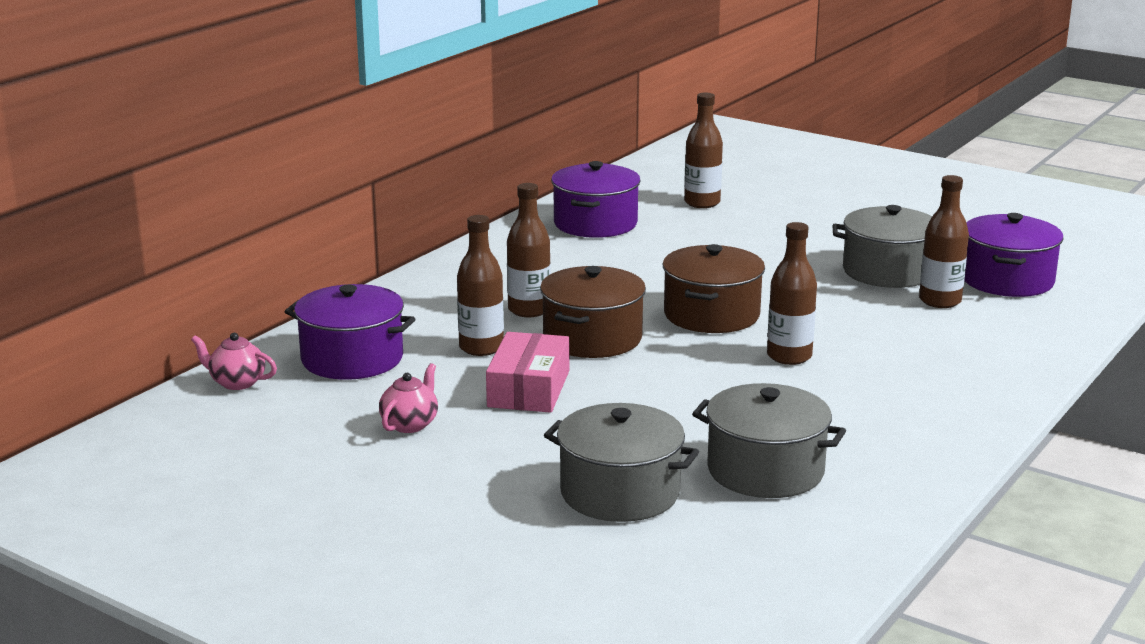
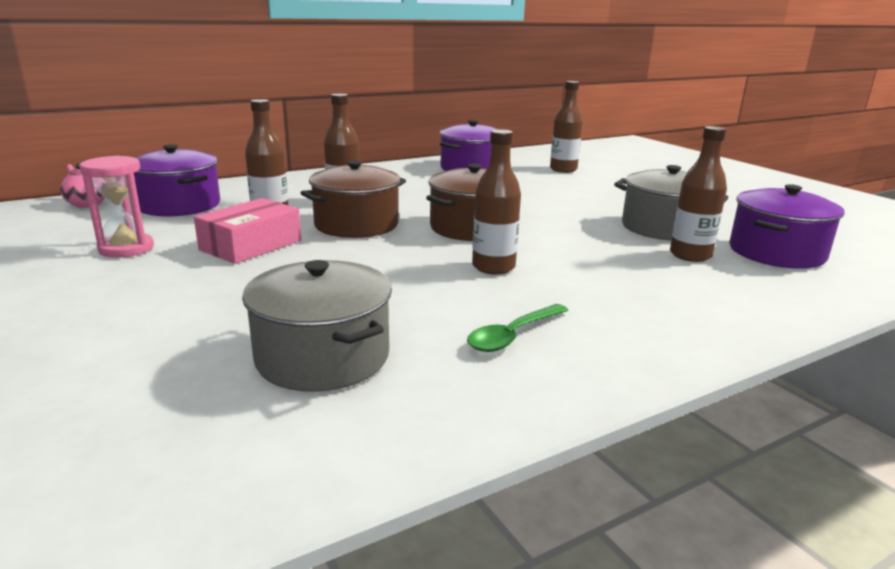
camera: 25 degrees right, 0 degrees up
(410, 424) = (126, 248): pink teapot -> pink hourglass
(620, 493) = (162, 339): grey pot -> none
(880, 416) = (513, 335): none -> green spoon

